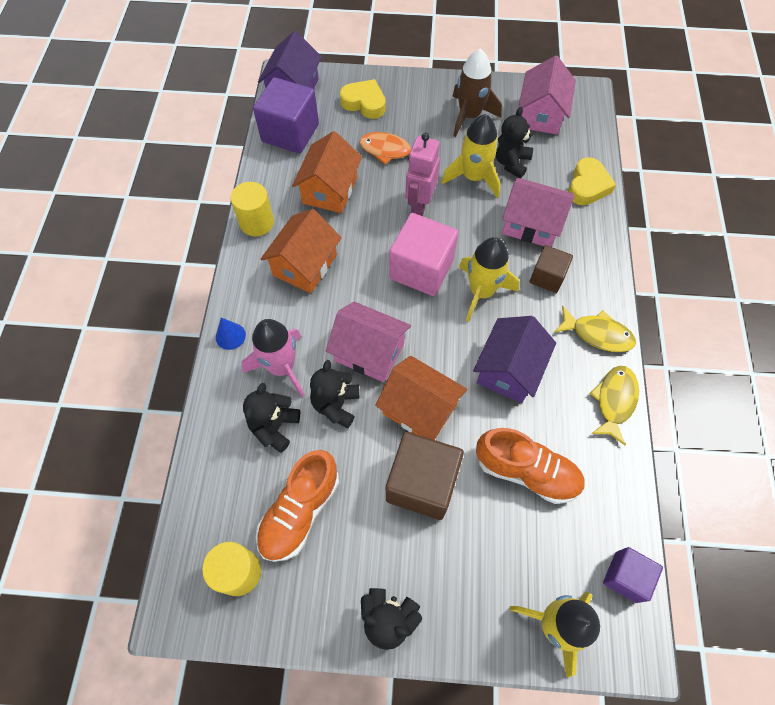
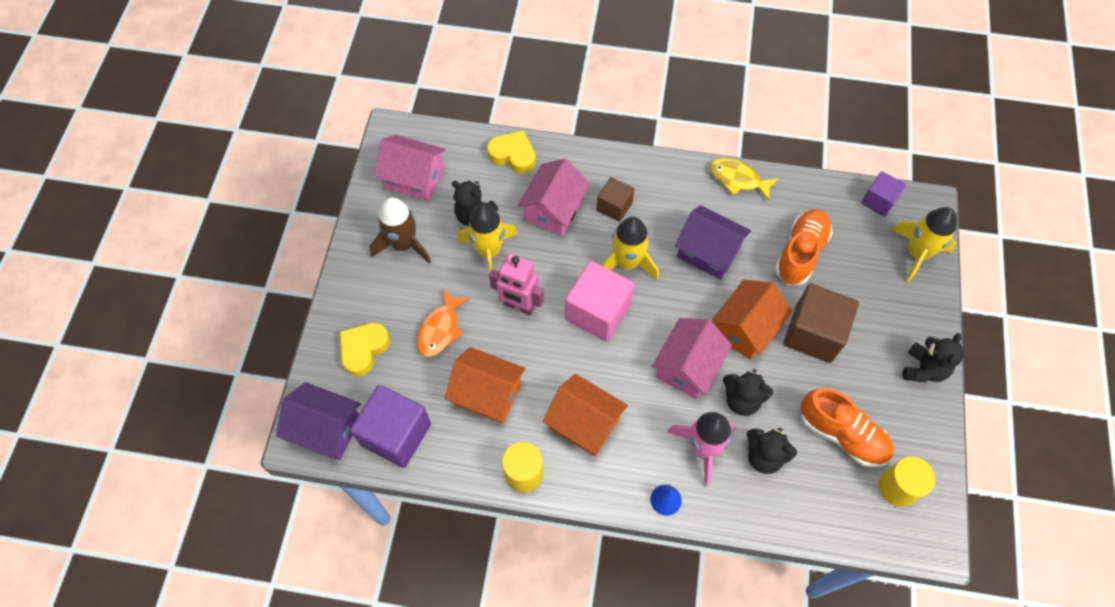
camera: 85 degrees left, 0 degrees up
(597, 334) = (675, 179): yellow fish -> none

